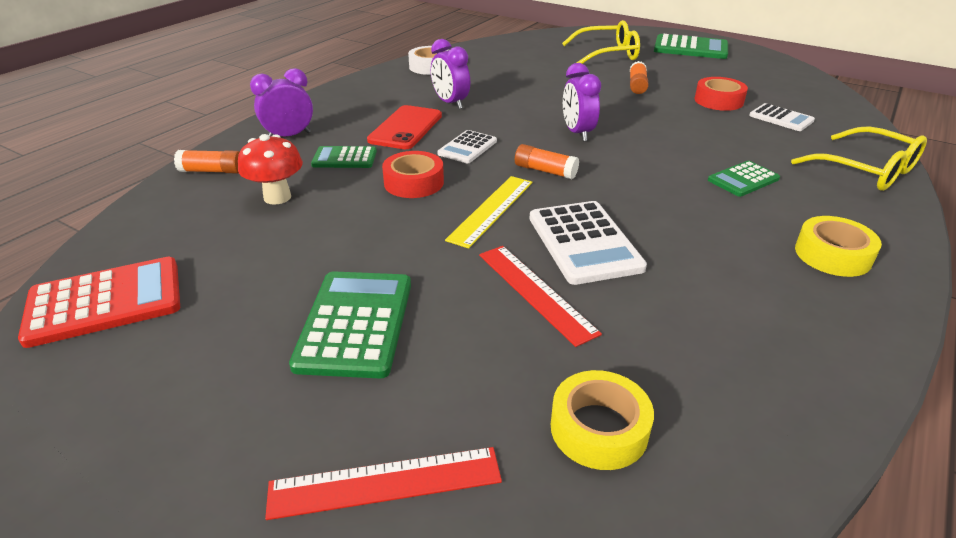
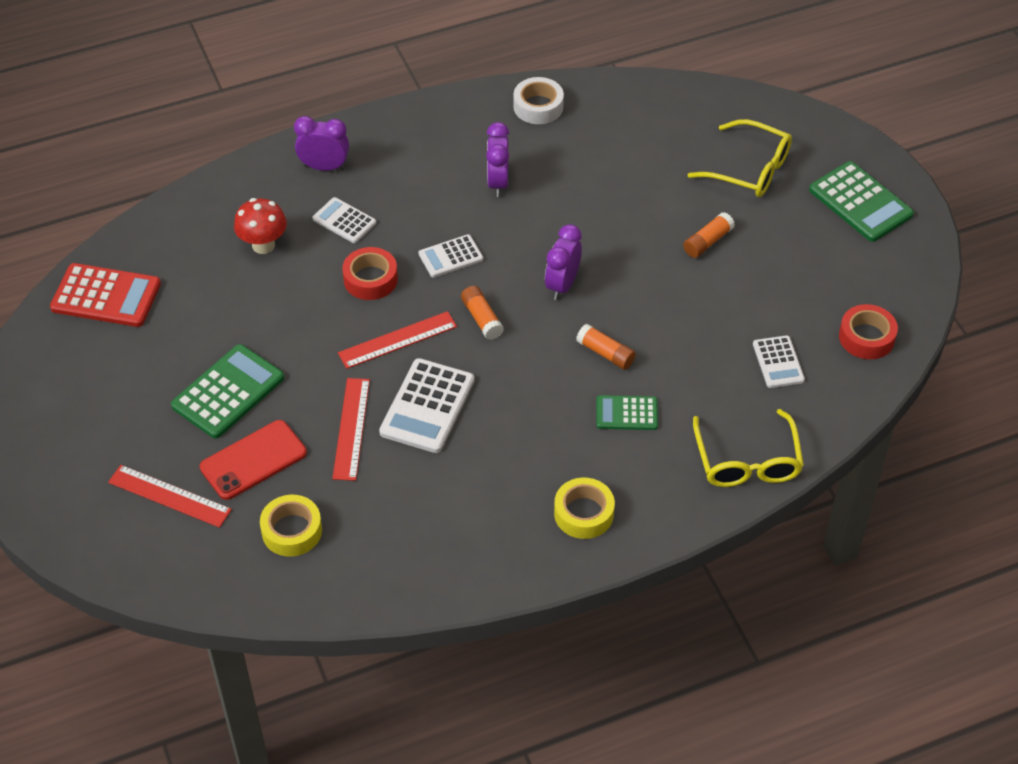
camera: 35 degrees right, 15 degrees up
(212, 171) = (239, 188): orange glue stick -> orange glue stick (605, 353)
(344, 158) = (344, 221): green calculator -> white calculator
(405, 128) = (425, 202): red phone -> red phone (253, 460)
(491, 210) = (397, 340): yellow ruler -> red ruler
(718, 101) = (756, 307): red tape -> red tape (866, 337)

